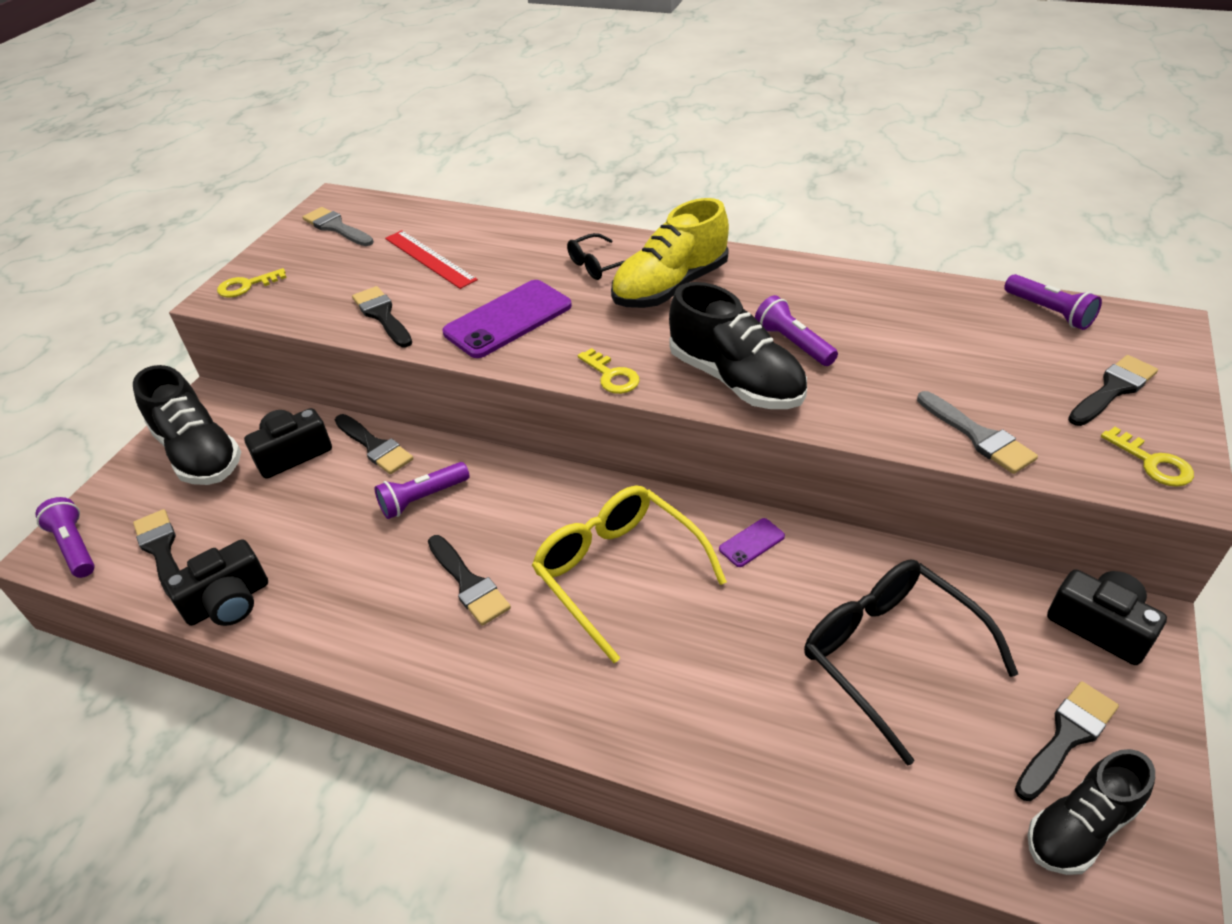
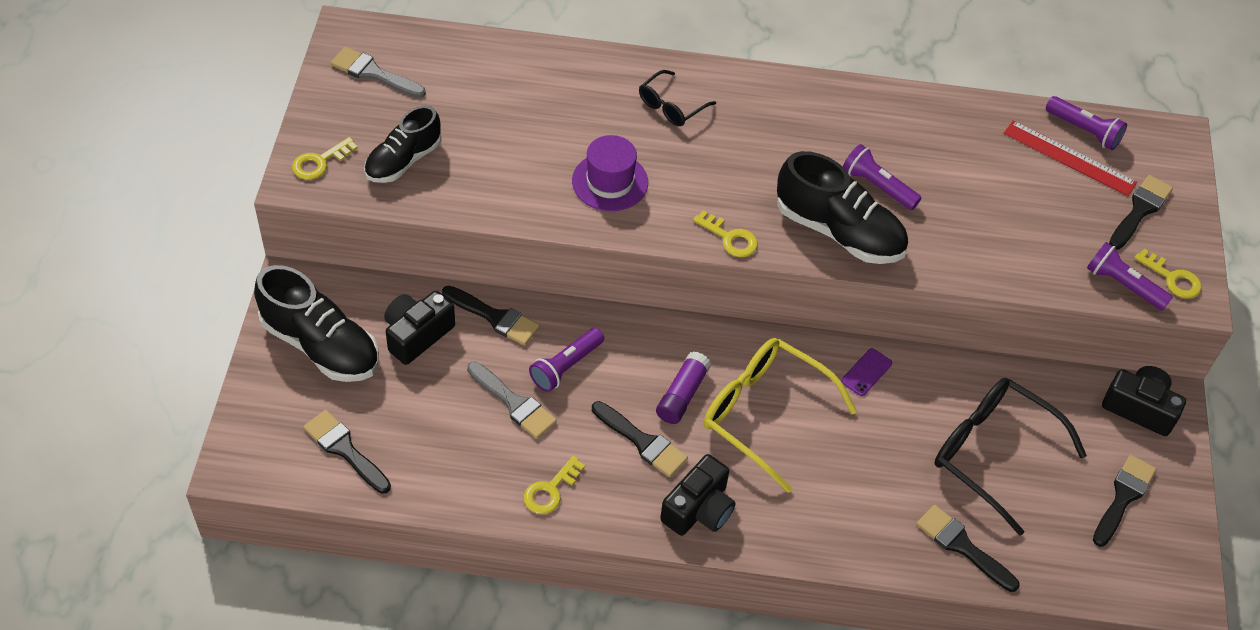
camera: 20 degrees left, 10 degrees up
(75, 547) = (257, 458): purple flashlight -> purple flashlight (1123, 285)
(228, 602) = (437, 488): black camera -> black camera (698, 509)
(345, 621) = (550, 490): none -> yellow key
(382, 315) = (483, 188): black brush -> black brush (962, 546)
(430, 259) = (497, 110): red ruler -> red ruler (1069, 158)
(508, 319) = (610, 182): purple phone -> purple hat
(533, 540) = (682, 394): none -> purple glue stick
(670, 287) = (749, 128): yellow shoe -> none
(978, 436) = (1044, 268): grey brush -> grey brush (514, 403)
(1080, 826) = (1137, 558): black shoe -> black shoe (403, 161)

